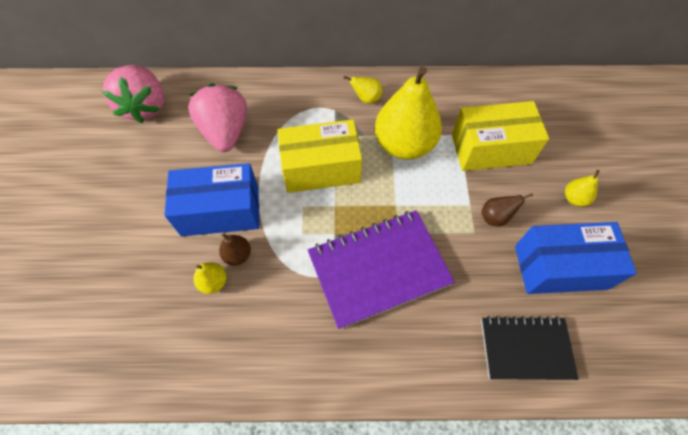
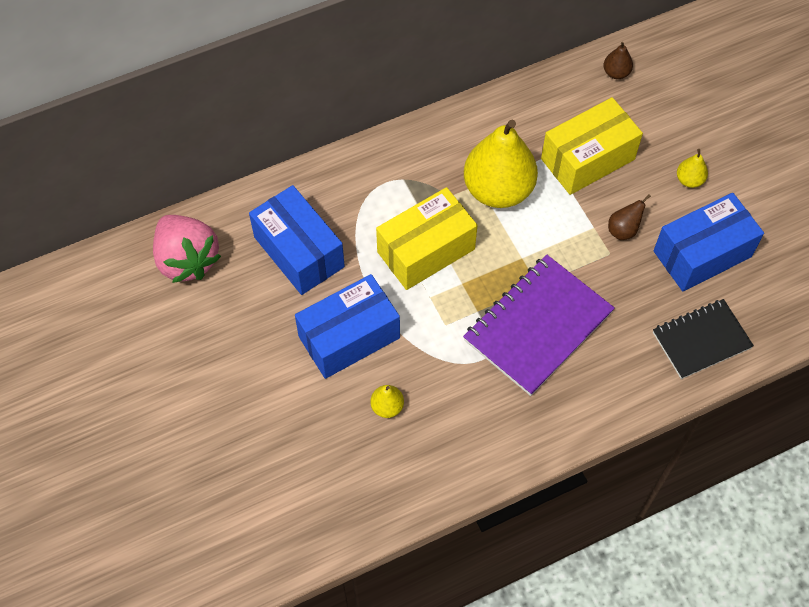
camera: 25 degrees left, 0 degrees up
(225, 132) = (299, 252): pink strawberry -> blue box
(237, 255) = (394, 372): brown pear -> brown pear (616, 73)
(366, 99) = (430, 152): yellow pear -> none

